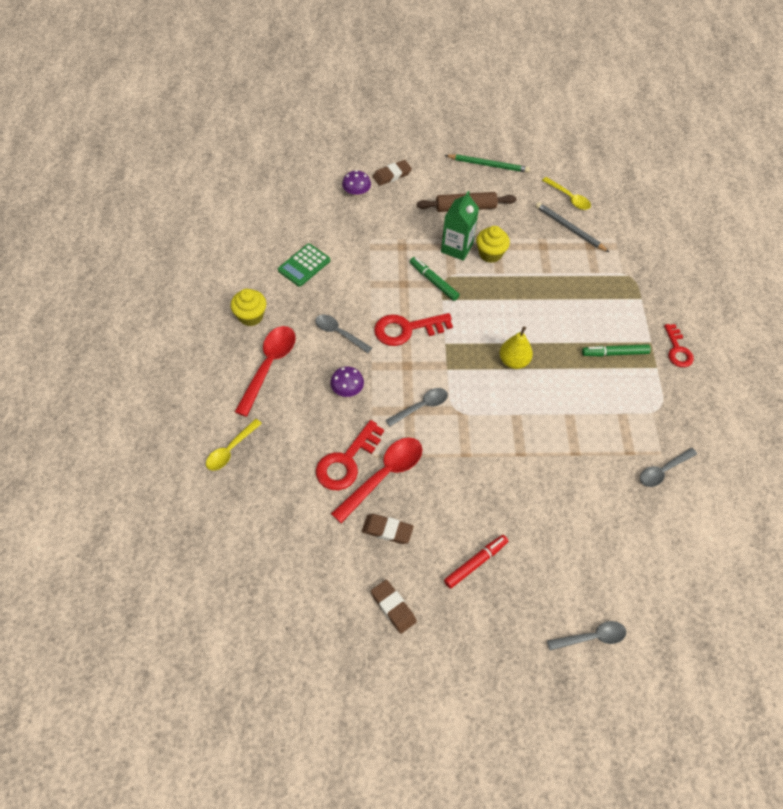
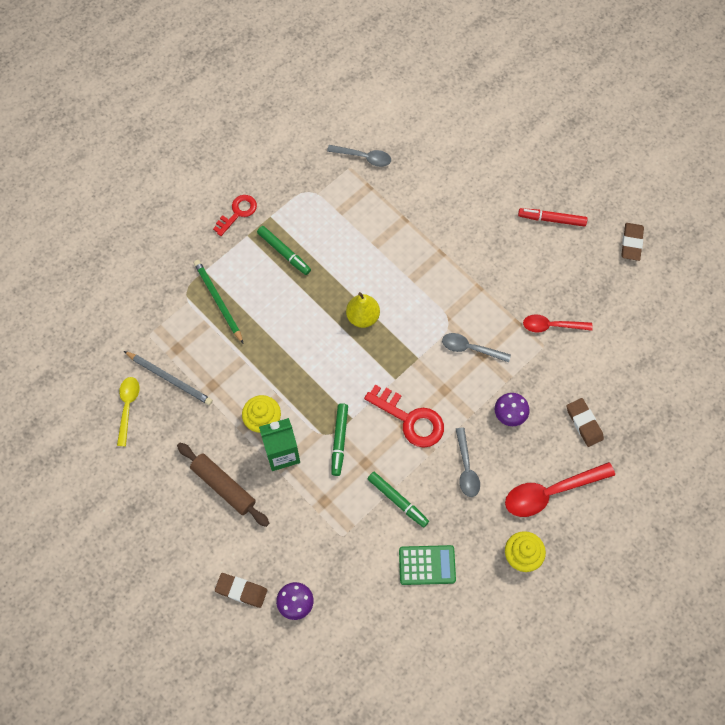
camera: 130 degrees left, 10 degrees up
(231, 449) = (643, 448): yellow spoon -> none
(346, 461) = (567, 360): red key -> none
(360, 281) = (398, 500): none -> green marker
(383, 476) = (552, 326): red spoon -> red spoon, size x0.63
(387, 530) = (587, 289): brown eraser -> brown eraser (584, 423)
(488, 165) = (144, 512): green pencil -> green pencil (218, 301)
(569, 228) = (170, 379): grey pencil -> grey pencil turned 60 degrees counterclockwise
(591, 637) = (530, 123): grey spoon -> none

